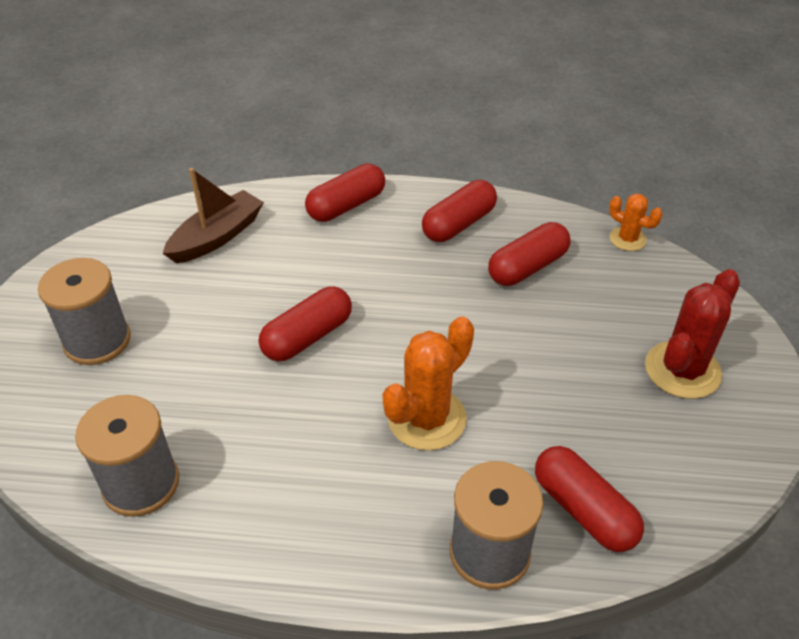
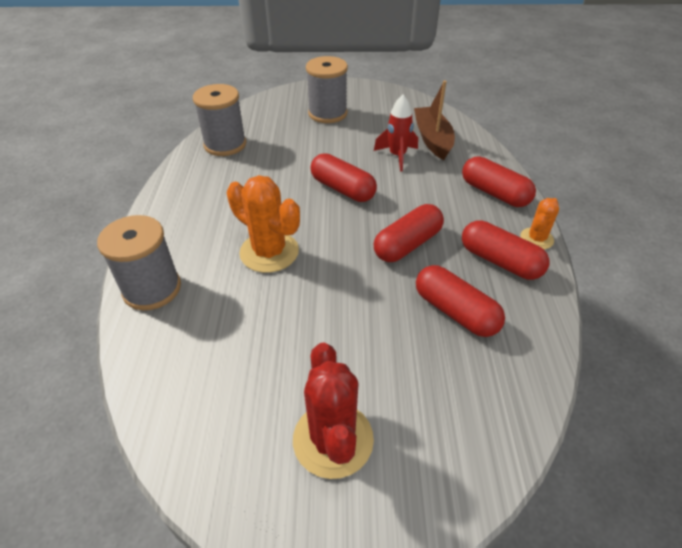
camera: 85 degrees right, 0 degrees up
(217, 237) = (432, 139): brown boat -> brown boat turned 135 degrees counterclockwise
(246, 275) = (397, 156): none -> red rocket
(583, 510) = (177, 345): red capsule -> red capsule (407, 244)
(627, 239) = (534, 404): orange cactus -> orange cactus (536, 239)
(682, 370) = (333, 439): red cactus -> red cactus turned 45 degrees clockwise

